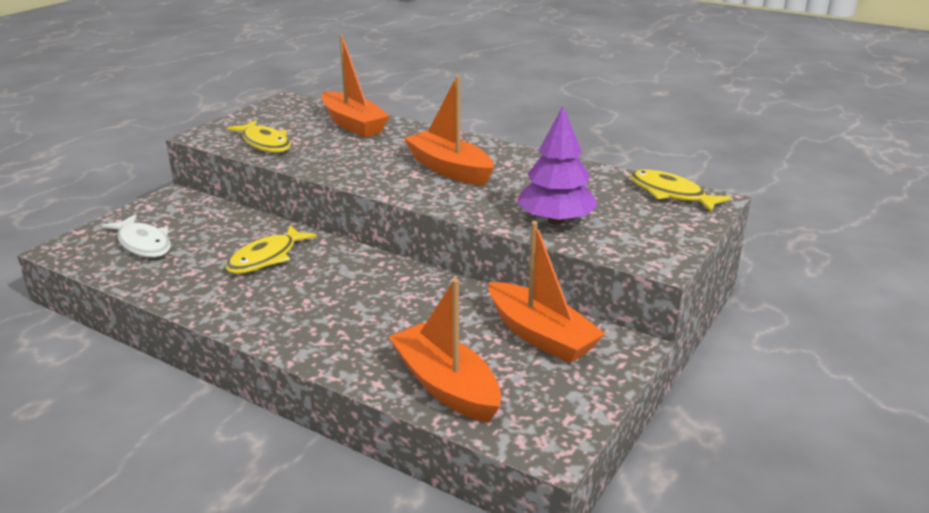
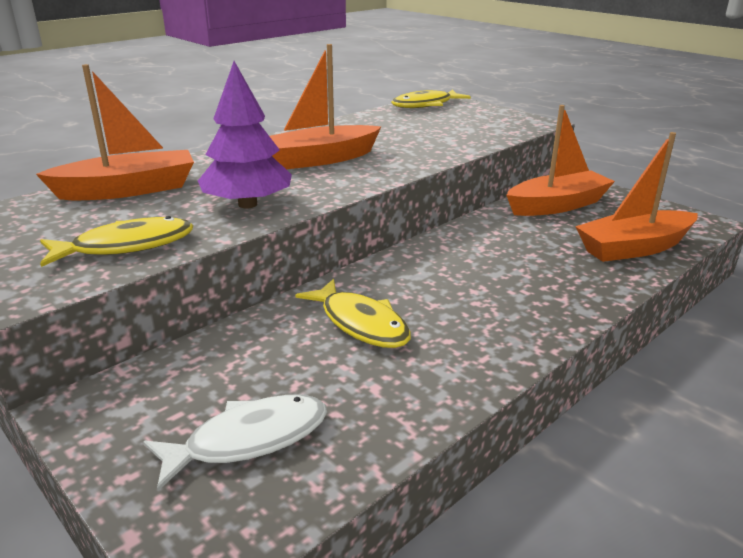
camera: 75 degrees left, 0 degrees up
(555, 220) = (458, 138): purple tree -> purple tree (248, 204)

